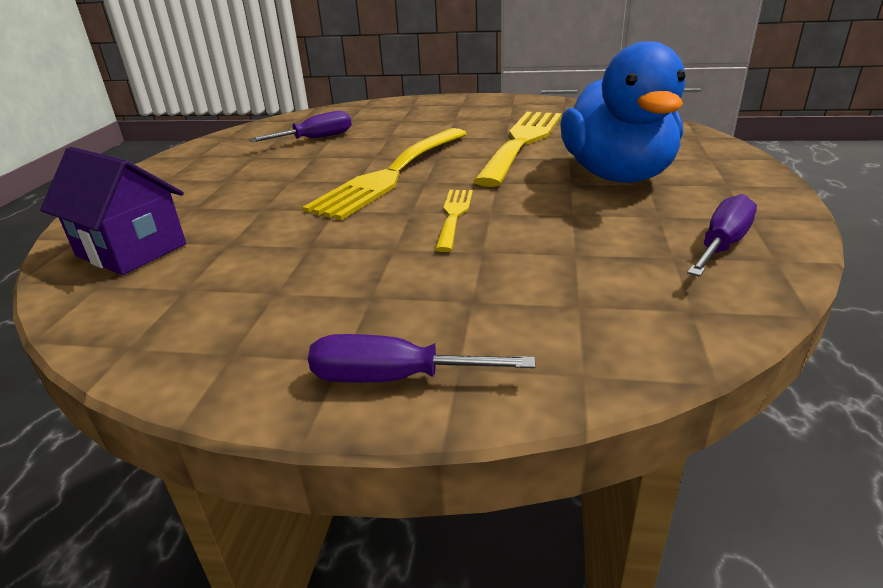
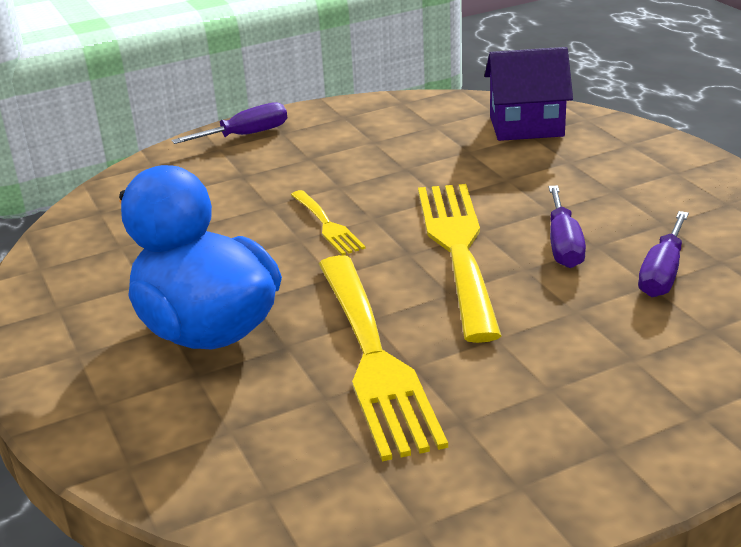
camera: 145 degrees right, 0 degrees up
(722, 245) = (81, 268): purple screwdriver -> purple screwdriver (563, 245)

